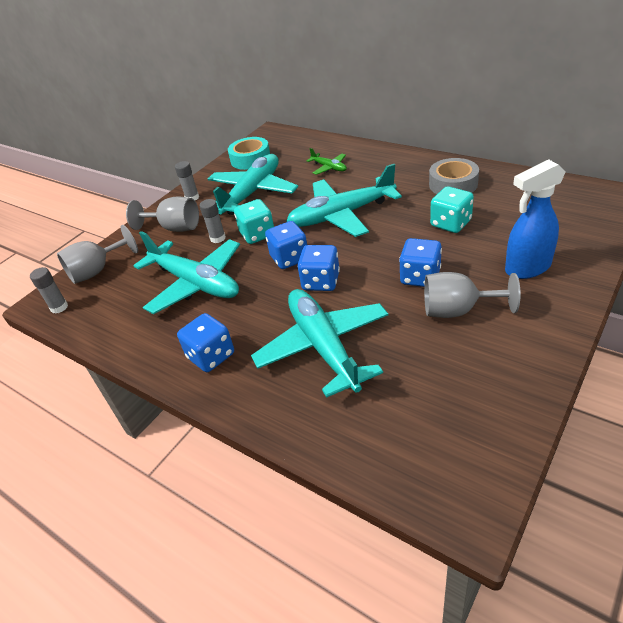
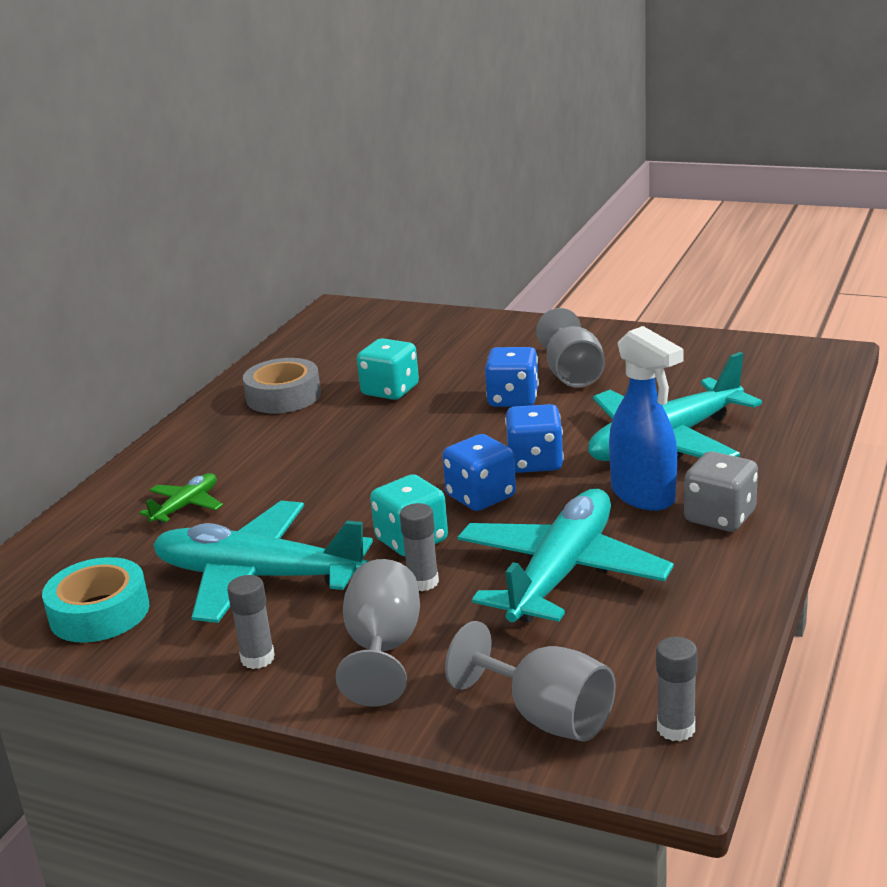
camera: 105 degrees left, 15 degrees down
(211, 356) = (720, 517): blue dice -> grey dice
(341, 215) = (358, 471): turquoise plane -> none
(527, 268) = (487, 346): blue spray bottle -> blue spray bottle (643, 496)

